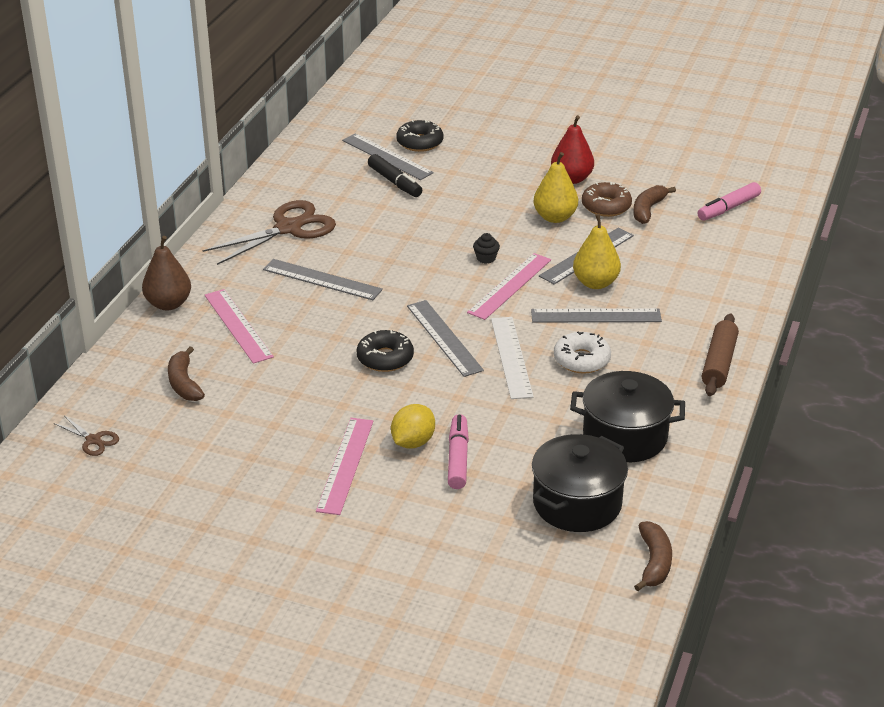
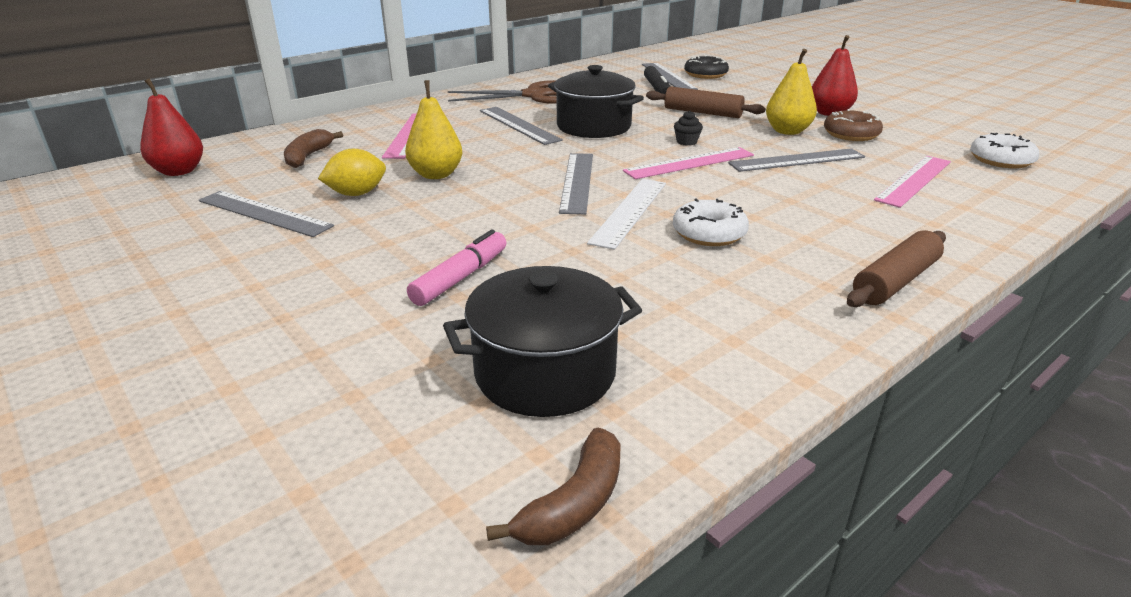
camera: 30 degrees right, 5 degrees down
(93, 440) = (179, 171): brown scissors -> red pear
(168, 304) = (378, 113): brown pear -> none
(345, 465) = (340, 248): pink ruler -> pink ruler (914, 180)
(385, 358) = (500, 182): black donut -> none
(413, 442) = (434, 250): yellow lemon -> yellow lemon (357, 194)
(466, 210) = (702, 112): none -> brown rolling pin
(595, 283) = (788, 180): yellow pear -> yellow pear (436, 174)
(596, 316) = (763, 203): grey ruler -> grey ruler (264, 213)
(625, 436) = (691, 319): black pot -> black pot (593, 126)
(648, 210) = (898, 144): brown banana -> none
(728, 208) = (1001, 160): pink marker -> white donut

